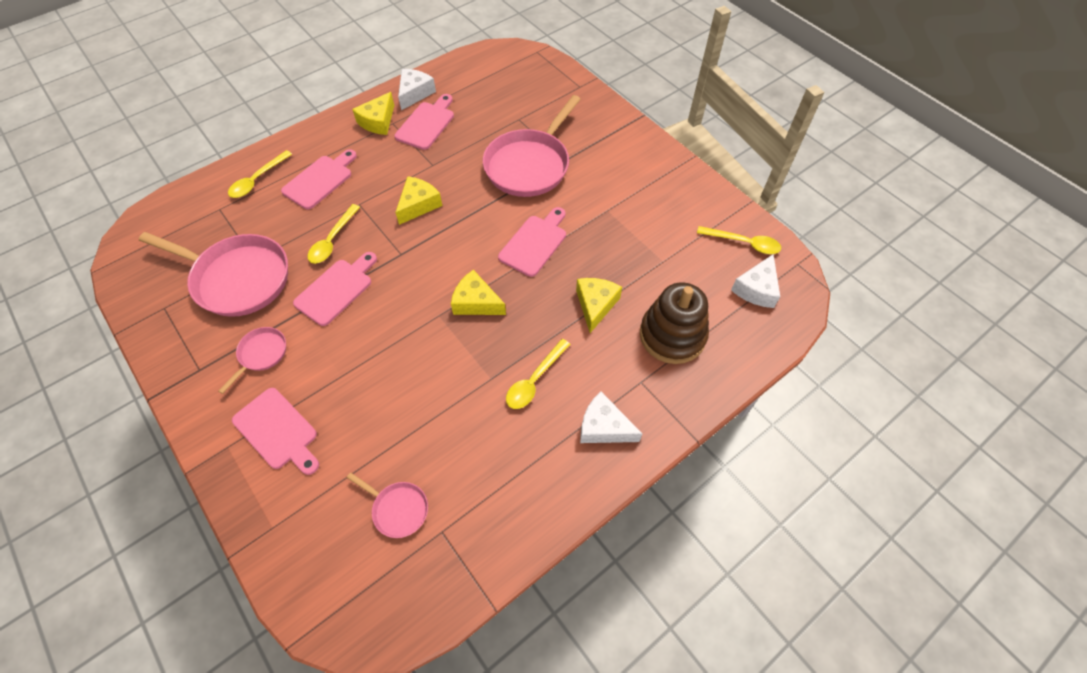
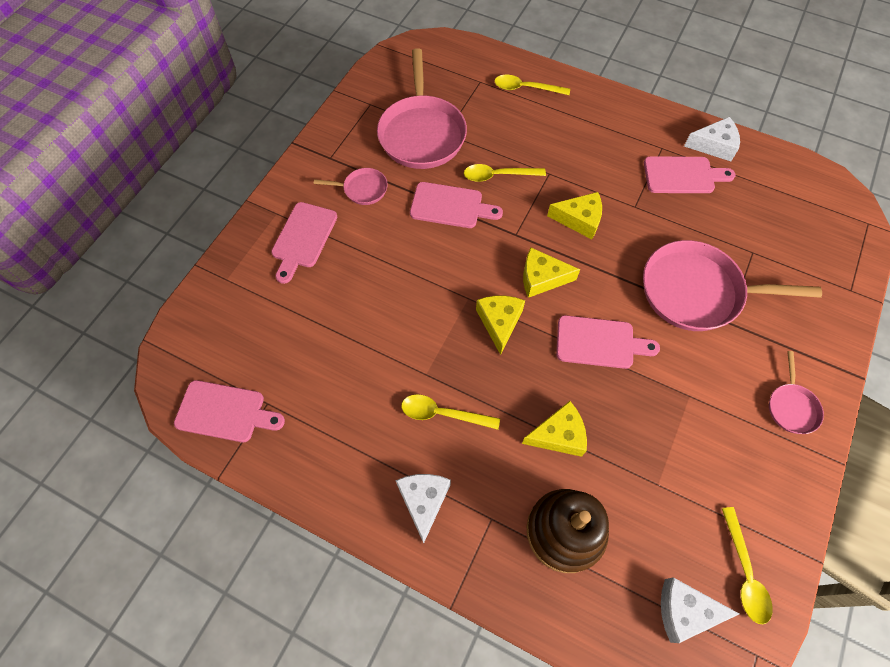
camera: 65 degrees right, 5 degrees up
(320, 180) = (555, 131): pink cutting board -> pink cutting board (225, 412)
(378, 121) = (655, 136): yellow cheese -> yellow cheese (542, 278)
(397, 509) = (273, 359): pink pan -> pink pan (791, 406)

